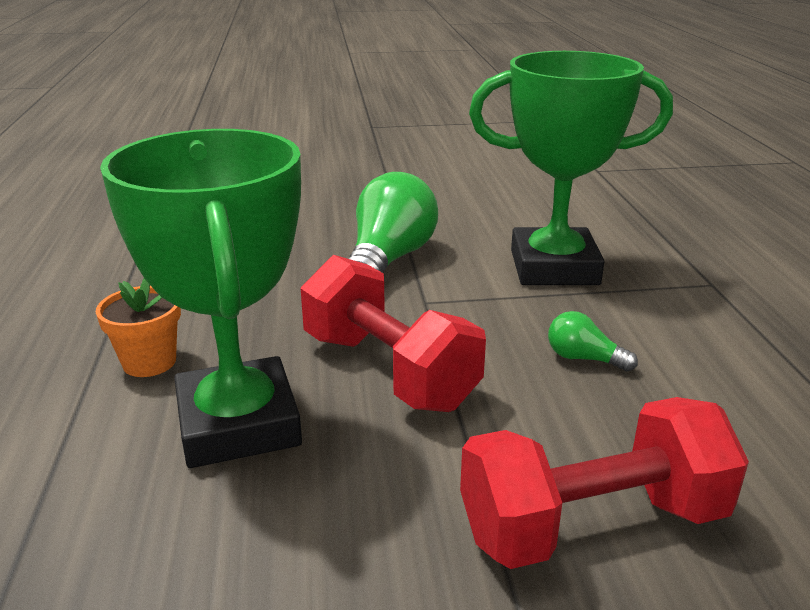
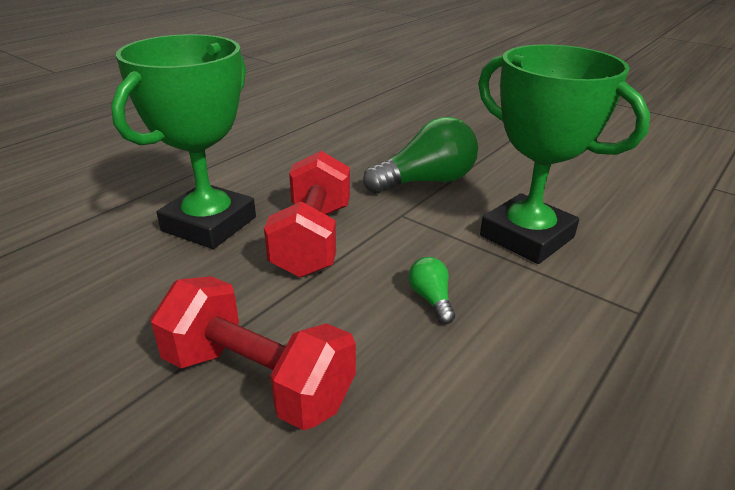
camera: 45 degrees right, 5 degrees up
(149, 362) = (227, 177): orange flower pot -> none

